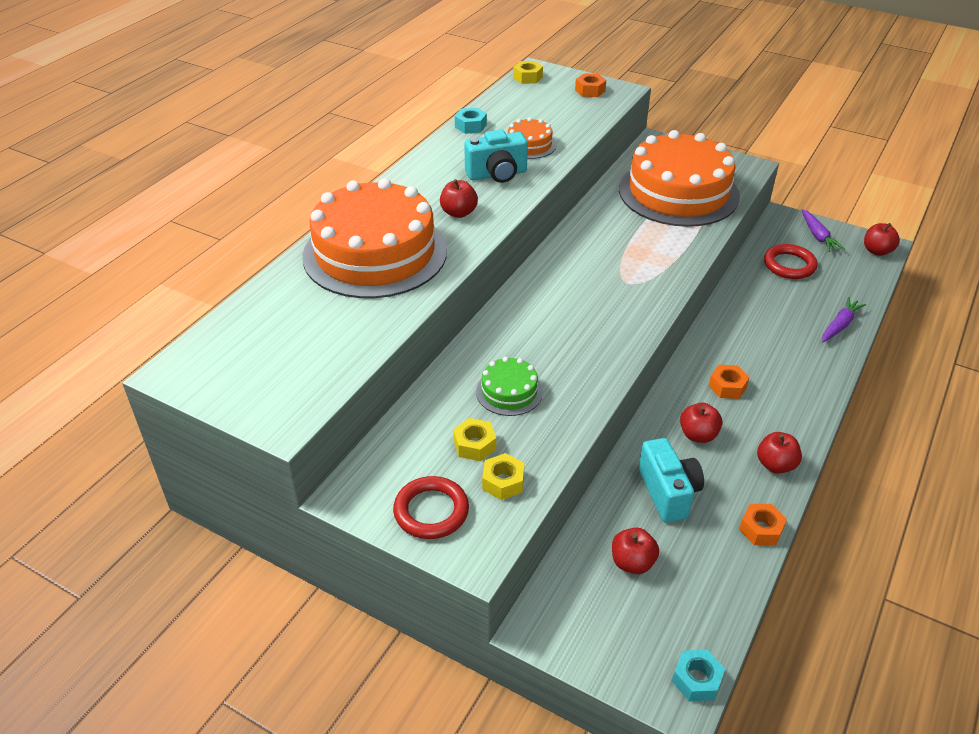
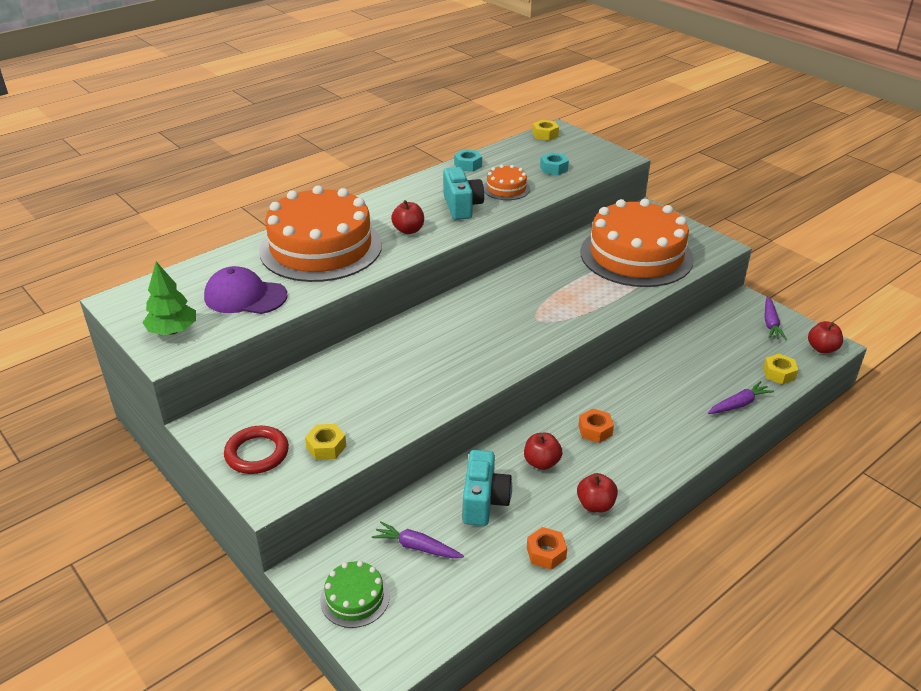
camera: 20 degrees right, 5 degrees down
(270, 393) = (173, 331): none -> green tree
(328, 331) = (245, 296): none -> purple cap
(474, 445) = (323, 414): yellow nut -> yellow nut (779, 373)
(497, 174) = (462, 206): turquoise camera -> turquoise camera turned 105 degrees counterclockwise
(509, 391) = (378, 381): green cake -> green cake (355, 598)
(590, 90) = (592, 154): orange nut -> none
(632, 562) = (417, 547): red apple -> purple carrot
(696, 680) = (409, 653): turquoise nut -> turquoise nut (553, 168)
(789, 265) = (724, 342): red ring -> none

